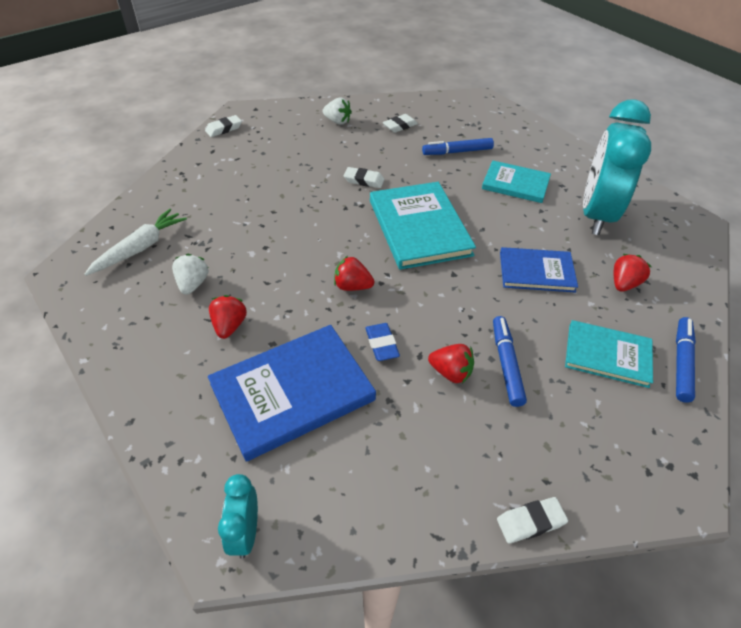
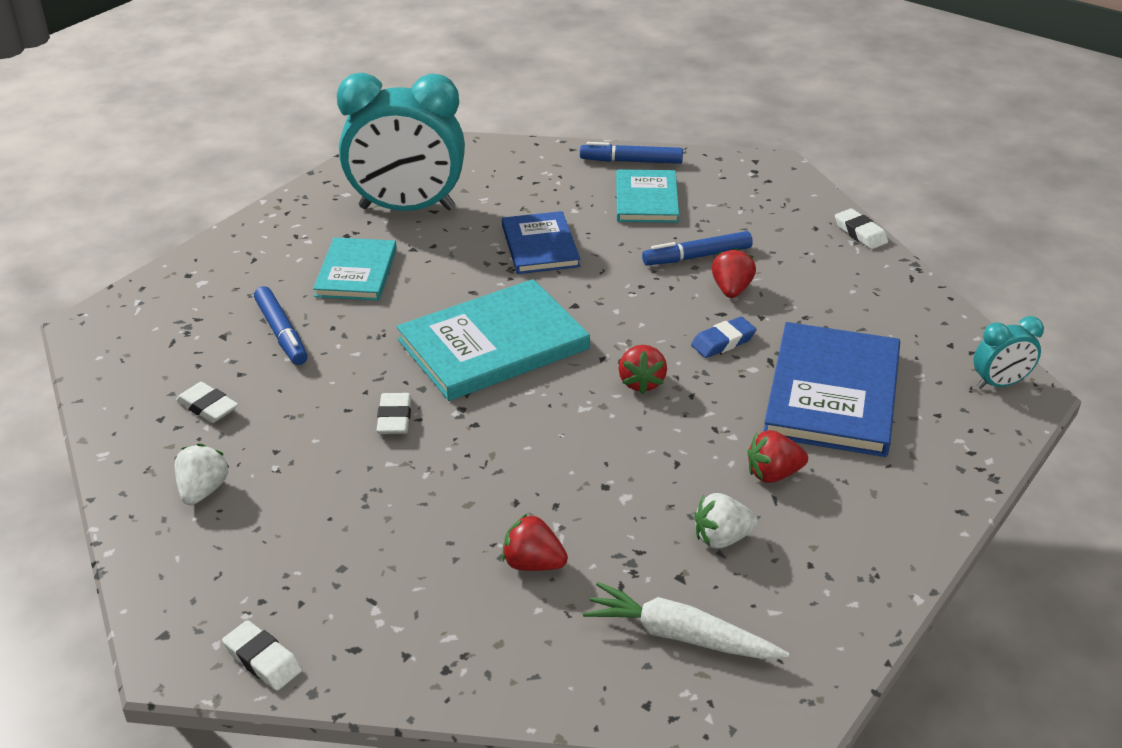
camera: 105 degrees left, 10 degrees down
(292, 392) = (832, 393): blue book -> blue book turned 60 degrees clockwise
(624, 284) = (531, 190): red strawberry -> red strawberry (533, 563)

